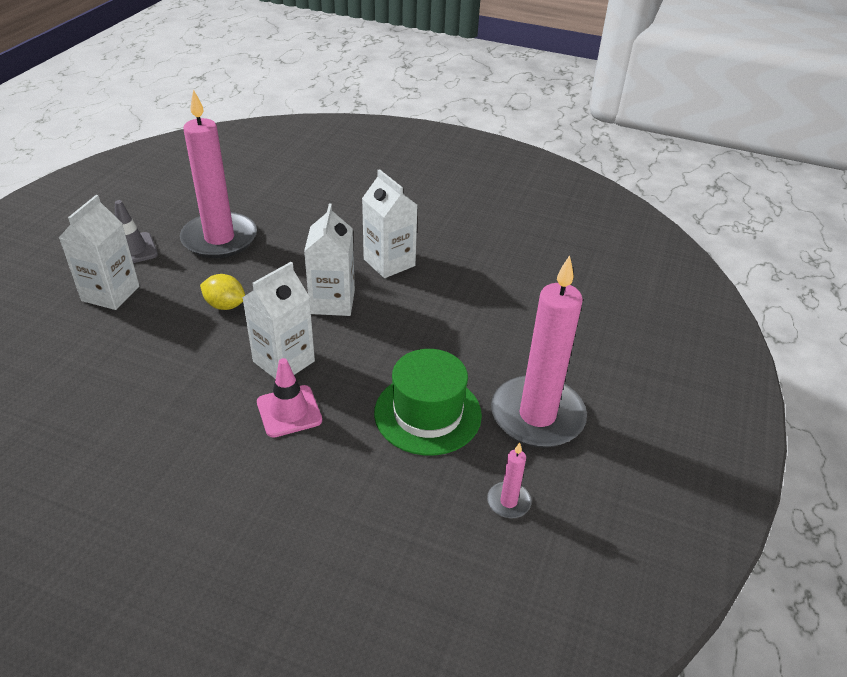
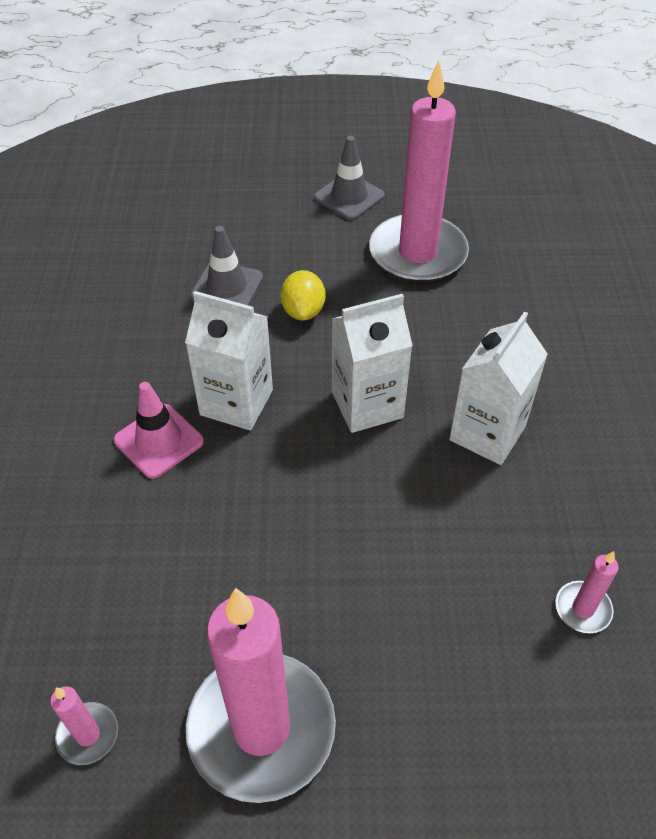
camera: 70 degrees right, 10 degrees up
(110, 293) = (270, 217): white carton -> none
(164, 336) = (227, 287): none -> grey traffic cone
(427, 413) = (210, 584): green hat -> none
(520, 271) = (583, 609): none -> pink candle

